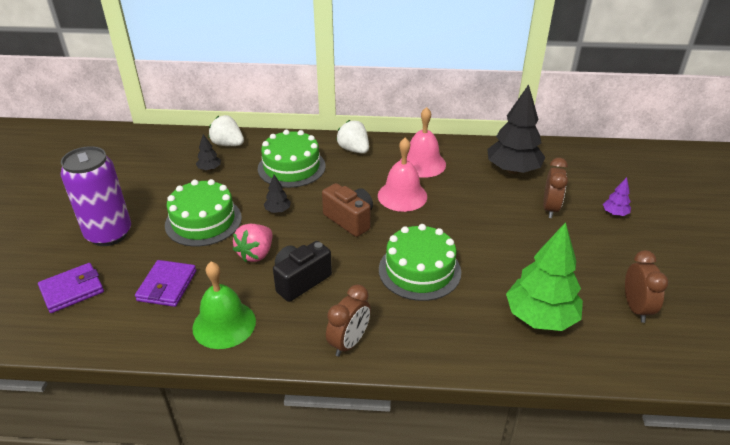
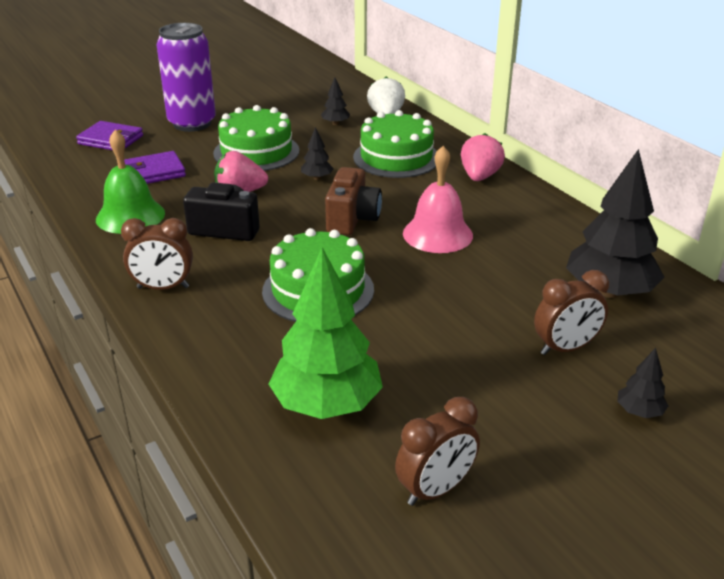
camera: 55 degrees right, 5 degrees down
(354, 150) = (479, 177): white strawberry -> pink strawberry
(422, 163) = (520, 225): pink bell -> none
(614, 213) = (639, 412): purple tree -> black tree

